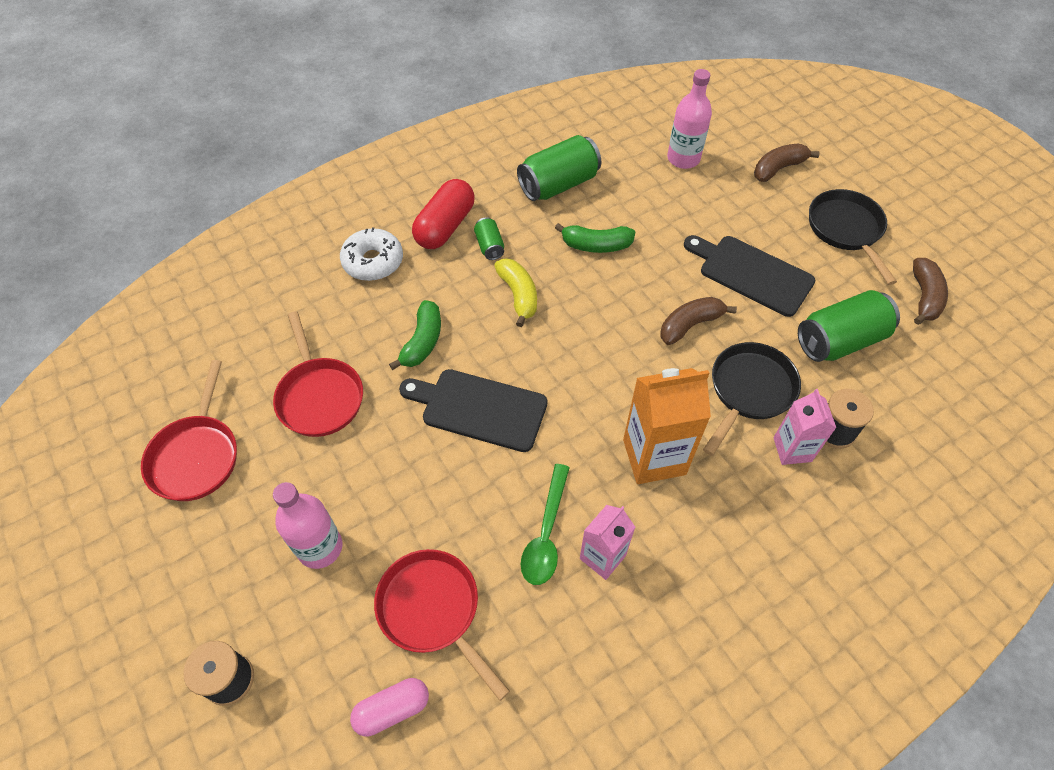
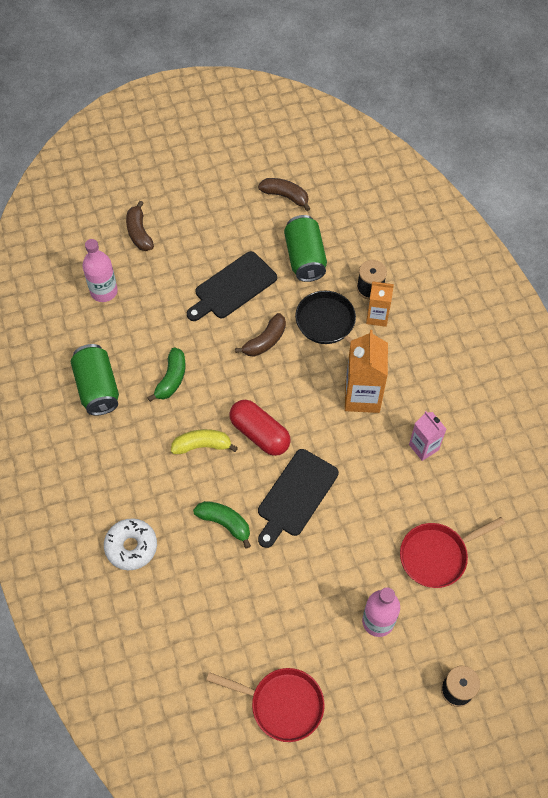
camera: 75 degrees left, 5 degrees up
(319, 396) = (253, 606): red pan -> none
(392, 709) = (494, 591): pink capsule -> none
(445, 226) = (112, 484): red capsule -> red capsule (260, 434)
(489, 246) = (145, 455): green can -> none
(546, 533) = (400, 476): green spoon -> none
(690, 325) = (265, 341): brown banana -> brown banana turned 120 degrees counterclockwise
(792, 449) = (377, 316): pink carton -> orange carton
(846, 230) = (213, 215): black pan -> none

